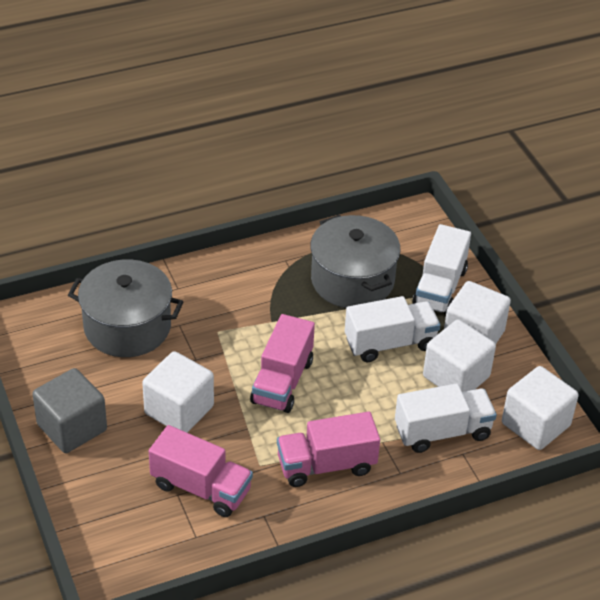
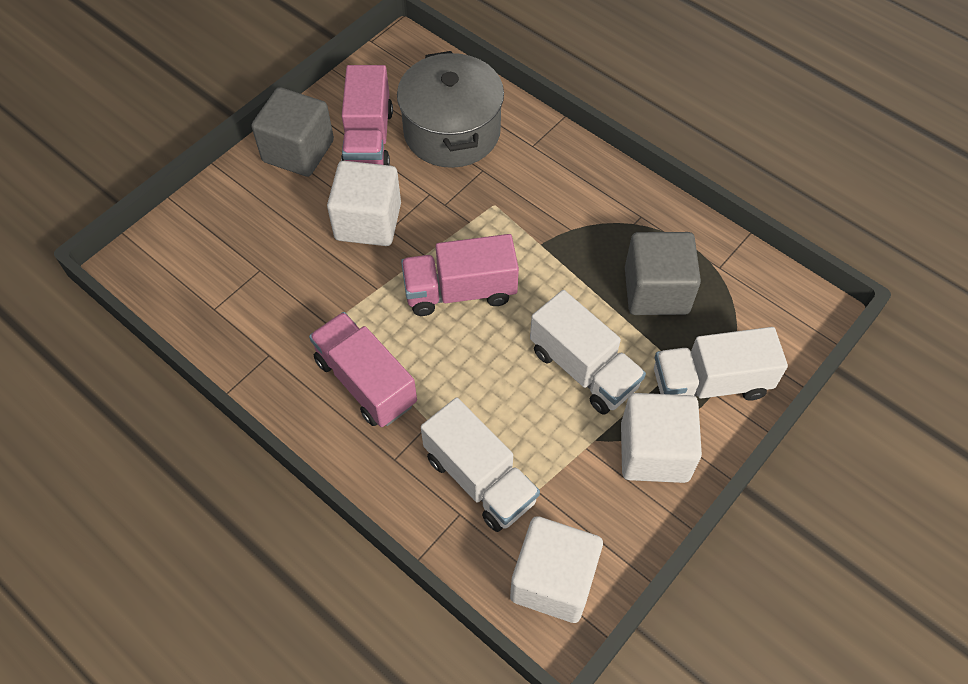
camera: 65 degrees right, 15 degrees up
(201, 488) = (277, 285): pink truck -> pink truck (368, 139)
(352, 280) = (656, 290): grey pot -> grey cube
(456, 377) = (576, 459): white cube -> none

